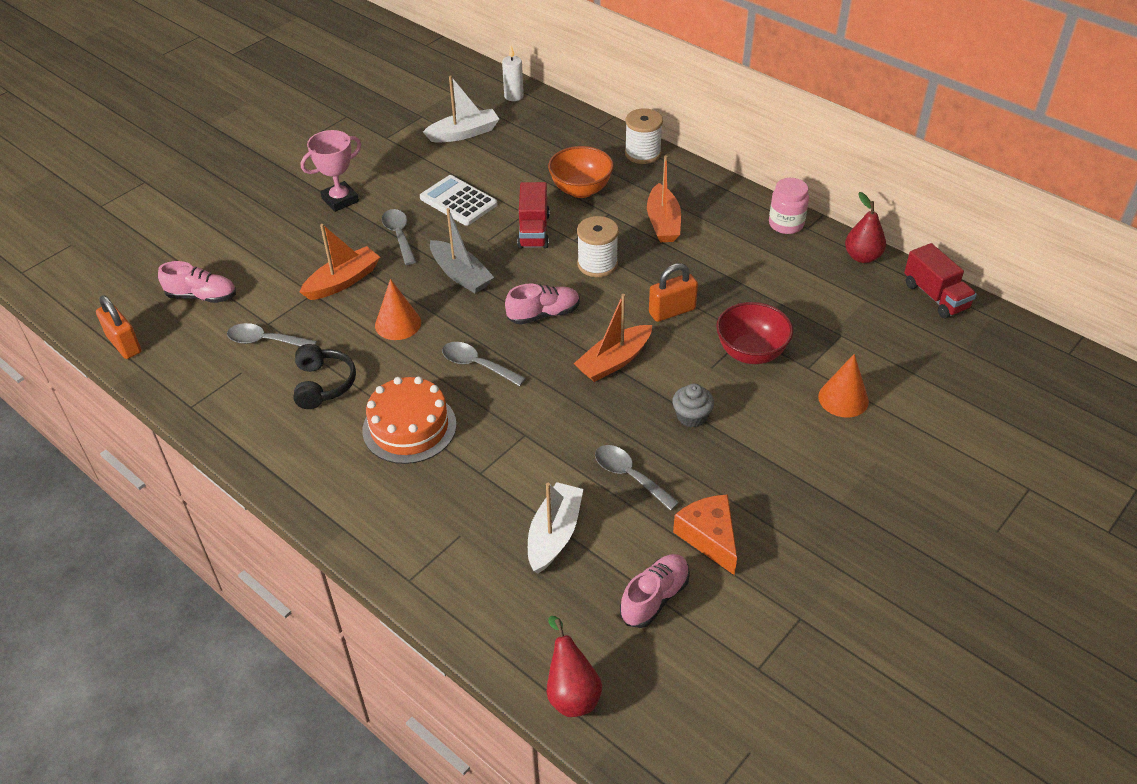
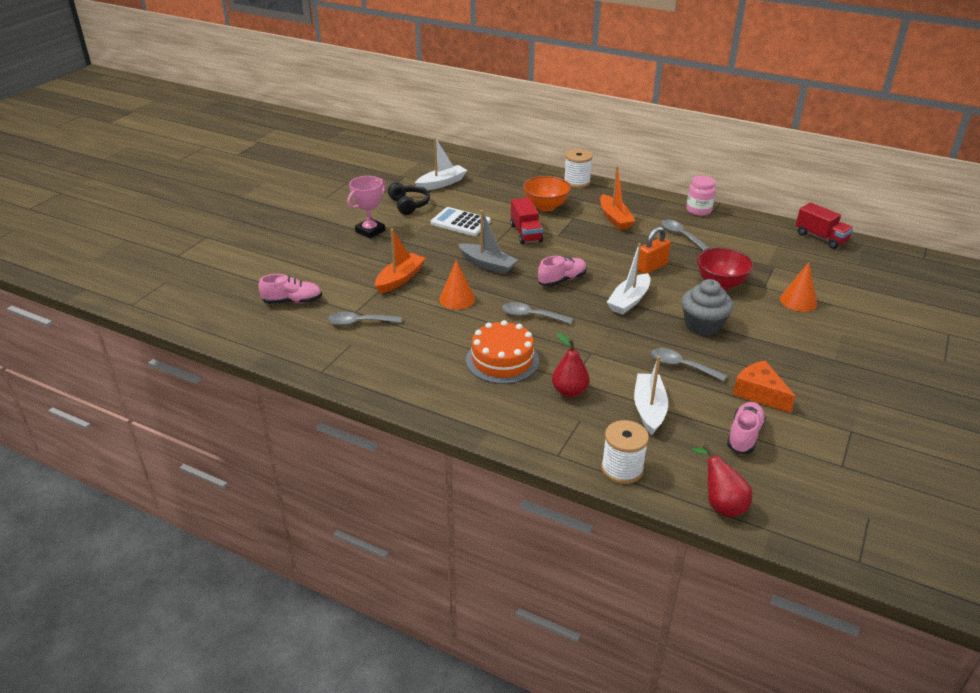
camera: 15 degrees left, 10 degrees down
(124, 344) = (244, 339): orange padlock -> none
(323, 384) = (420, 343): black headphones -> black headphones (409, 205)
(399, 235) = (427, 247): grey spoon -> grey spoon (680, 235)
(514, 96) = (466, 159): white candle -> none
(597, 264) = (583, 247): white spool -> white spool (622, 469)
(614, 361) = (629, 301): orange boat -> white boat
(691, 416) = (703, 325): grey cupcake -> grey cupcake, size x1.62
(862, 257) = (760, 222): red pear -> red pear (569, 391)

